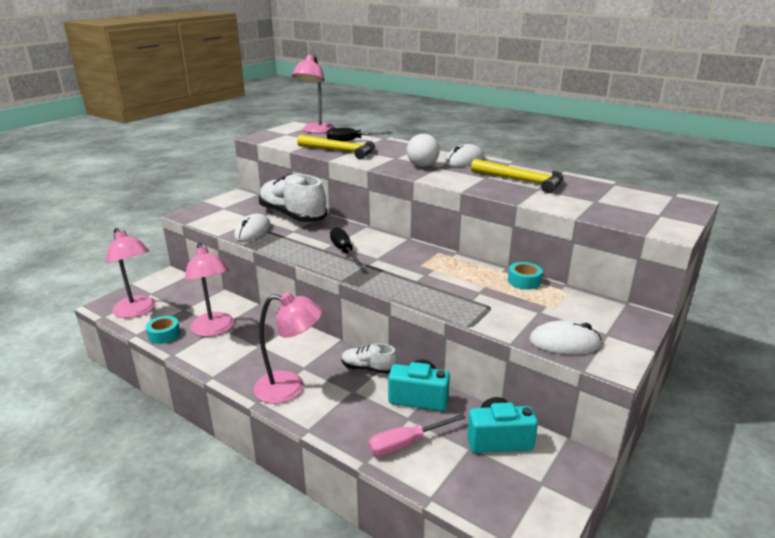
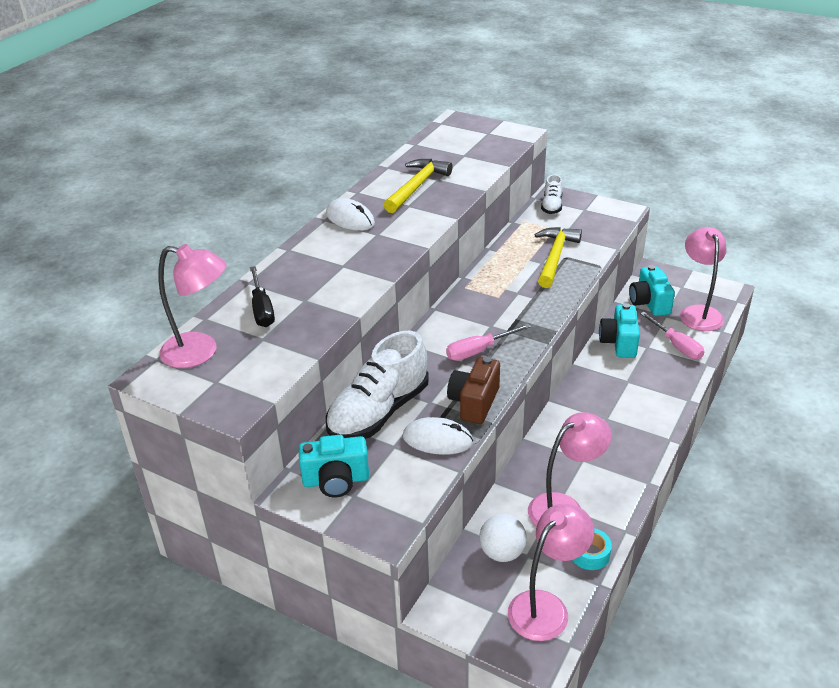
camera: 95 degrees left, 10 degrees up
(239, 204) = (336, 480): none -> turquoise camera
(282, 245) = (474, 403): none -> brown camera
(290, 388) = (640, 421): pink lamp -> pink lamp (698, 313)
(341, 151) = (316, 311): yellow hammer -> yellow hammer (555, 257)
(344, 251) = (479, 351): black screwdriver -> pink screwdriver
(368, 368) = (591, 375): white shoe -> white shoe (552, 206)
(422, 166) = (375, 244): white ball -> white ball (502, 553)
(524, 281) = (513, 240): turquoise tape -> none
(564, 342) = (604, 226): white mouse -> none

